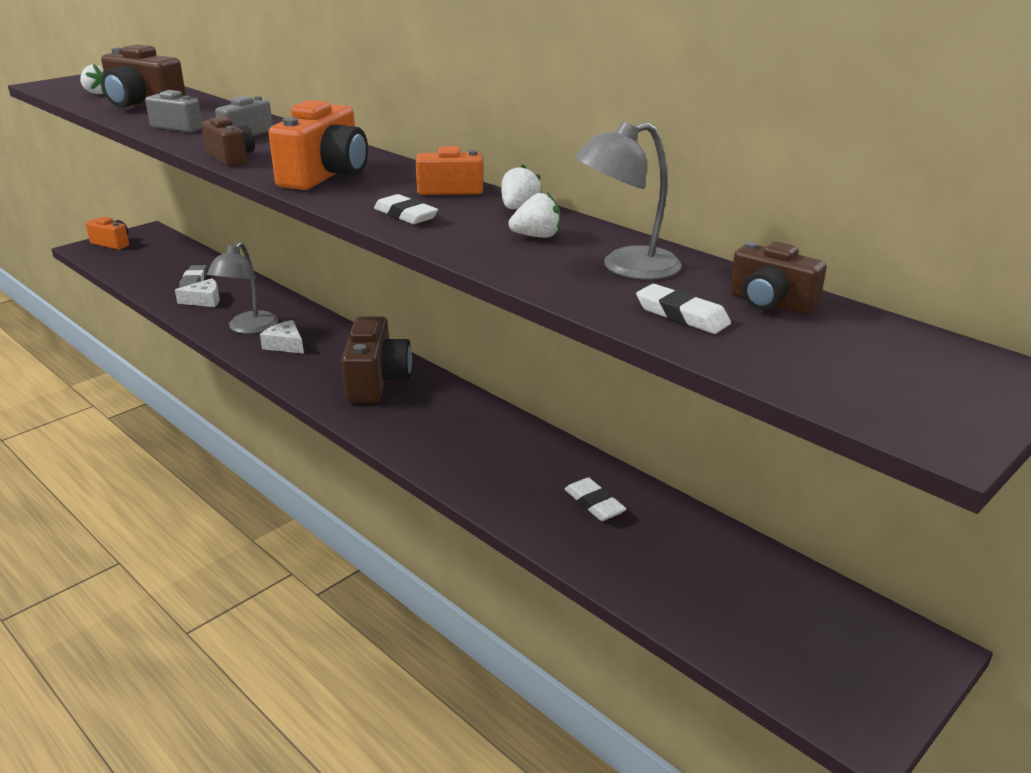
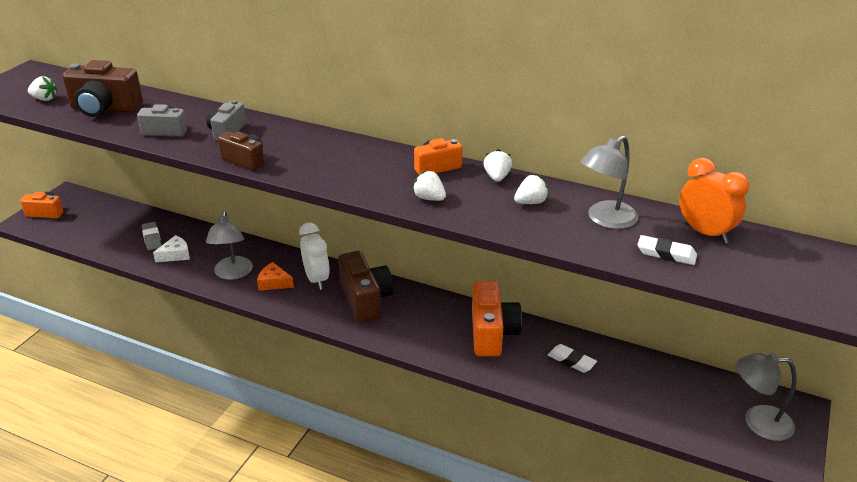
camera: 20 degrees left, 5 degrees up
(285, 345) = (274, 282): white cheese -> orange cheese
(326, 176) = (336, 168): orange camera -> orange camera (492, 333)
(336, 350) = (316, 279): none -> white clock
(406, 215) = (429, 198): white eraser -> white strawberry
(770, 303) = (705, 233): brown camera -> orange clock
(839, 651) = (758, 422): none -> grey lamp

